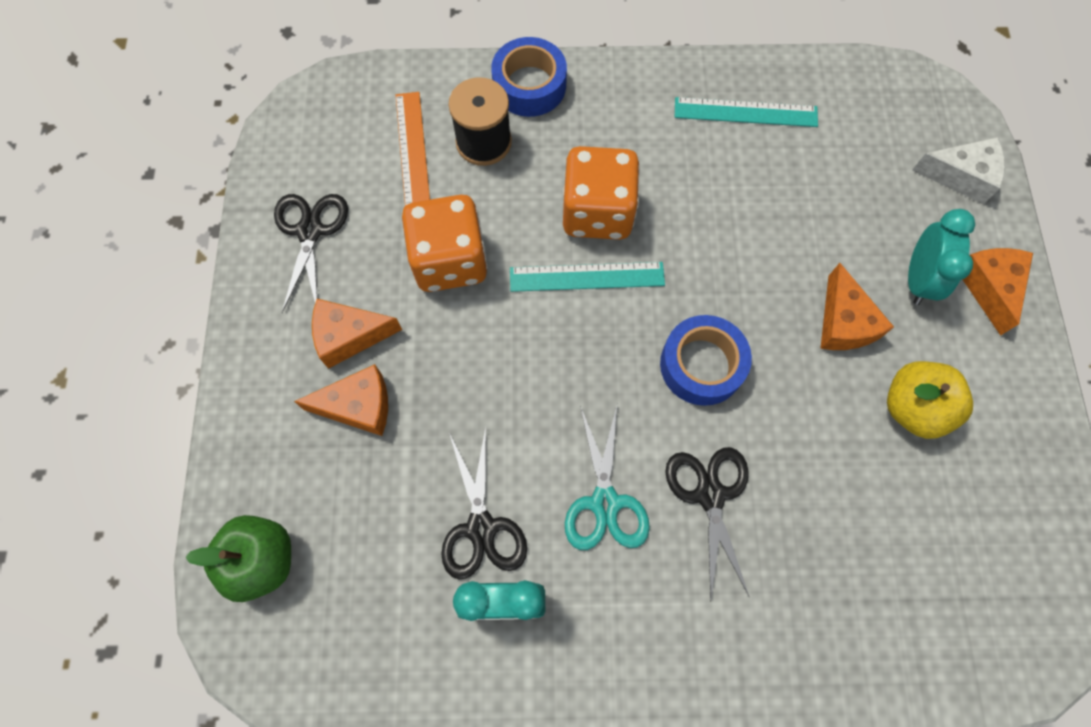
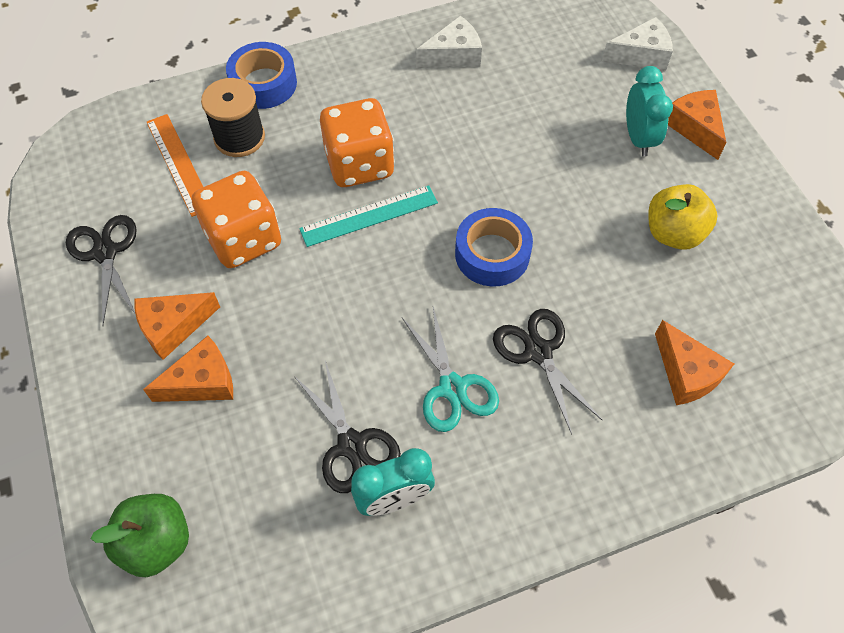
camera: 20 degrees left, 10 degrees down
(745, 112) = (453, 55): turquoise ruler -> white cheese
(843, 322) = (594, 187): orange cheese -> orange cheese (686, 373)

